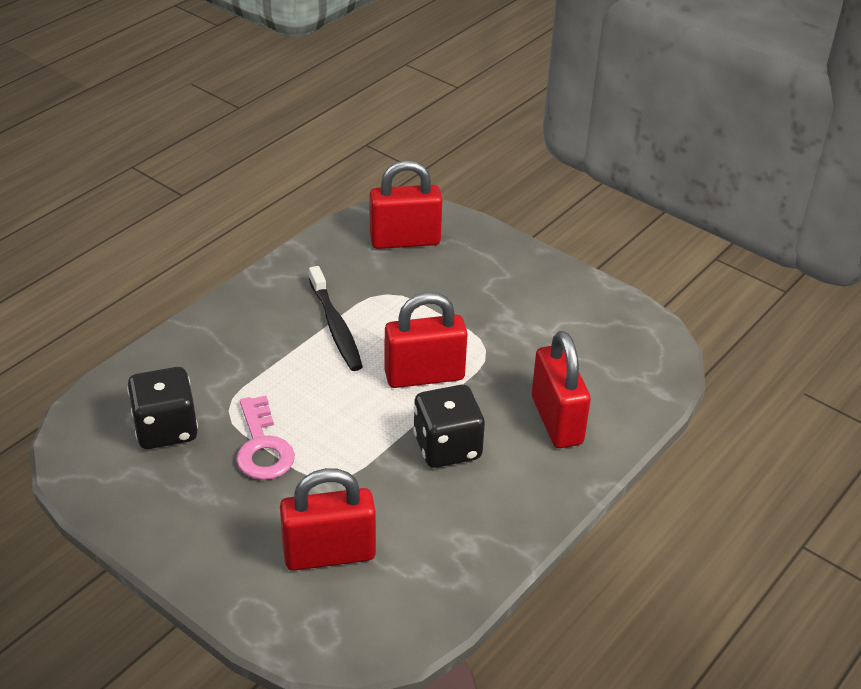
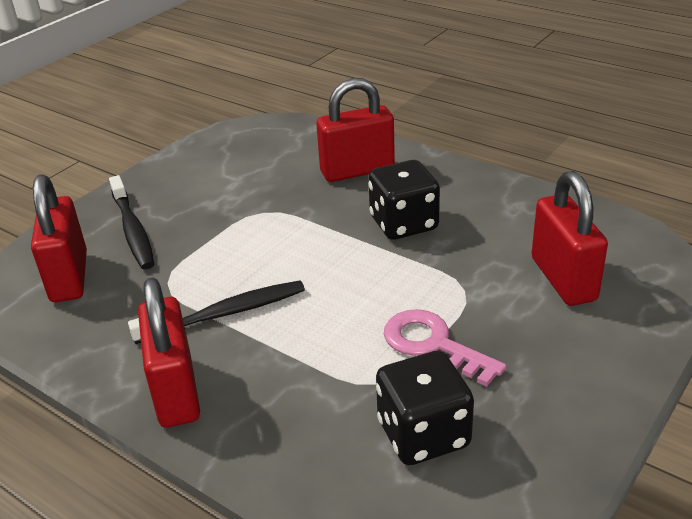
camera: 90 degrees left, 5 degrees down
(262, 447) = (433, 344): pink key -> pink key turned 120 degrees counterclockwise
(424, 376) = (305, 244): red padlock -> red padlock (176, 391)
(467, 269) = (133, 230): none -> black toothbrush

